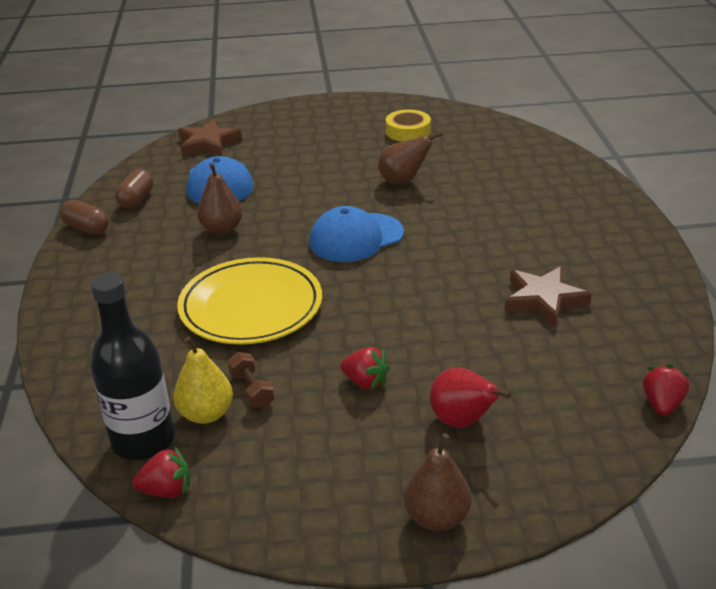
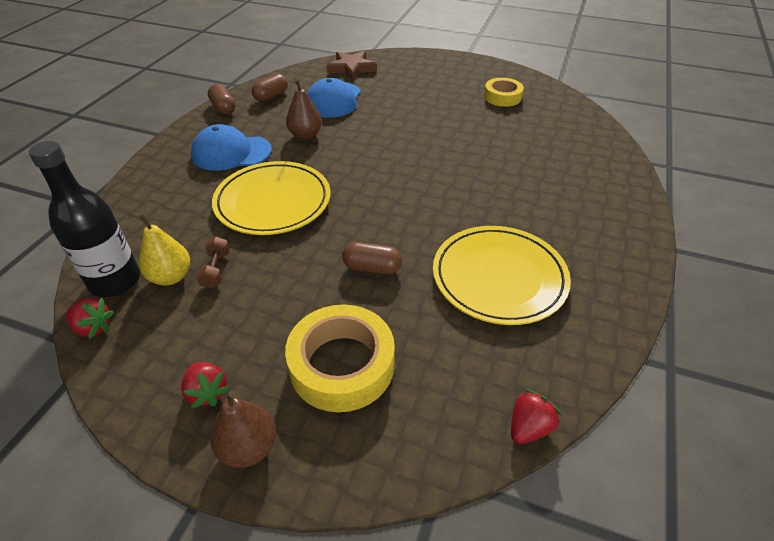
camera: 25 degrees right, 10 degrees up
(356, 238) = (392, 172): blue cap -> blue cap (231, 153)
(365, 382) = (298, 297): red strawberry -> red strawberry (207, 392)
(403, 181) = (466, 136): brown pear -> none
(416, 332) = (372, 268): none -> brown capsule
(462, 421) = (342, 365): red pear -> yellow tape
(543, 299) = (499, 278): brown star -> yellow plate

